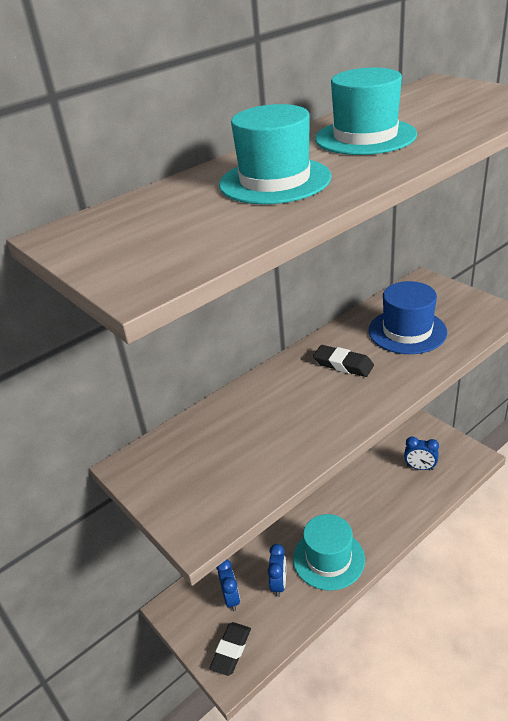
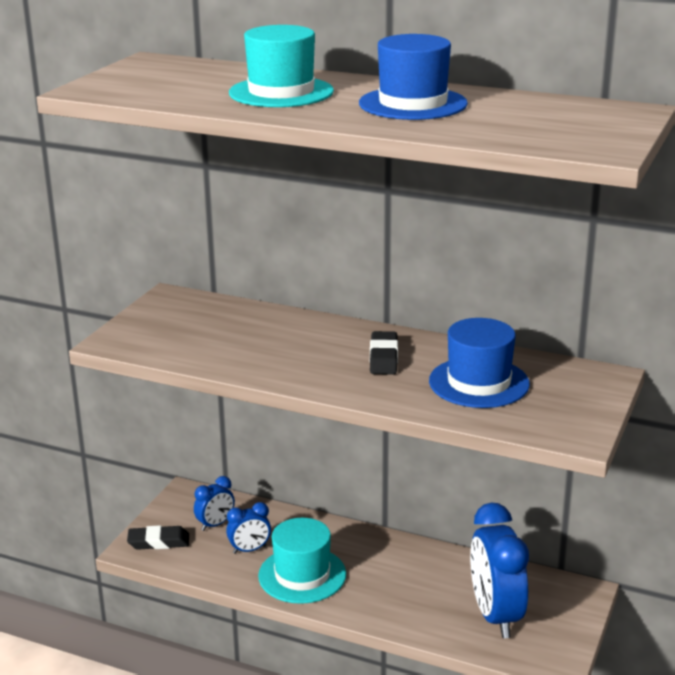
camera: 60 degrees right, 10 degrees down
(365, 137) = (413, 104): turquoise hat -> blue hat
(420, 467) = (495, 615): blue clock -> blue clock, size x2.00

